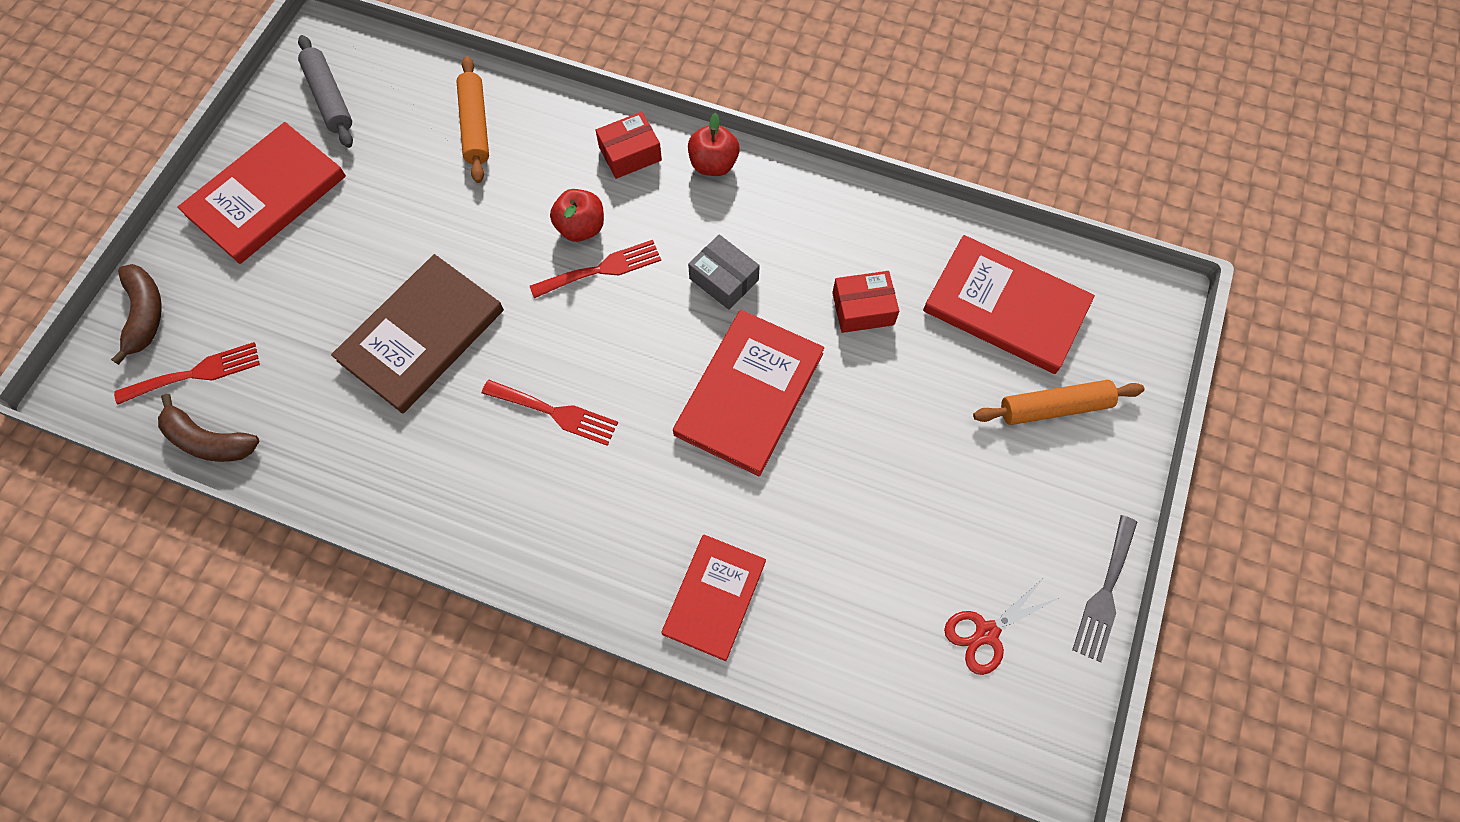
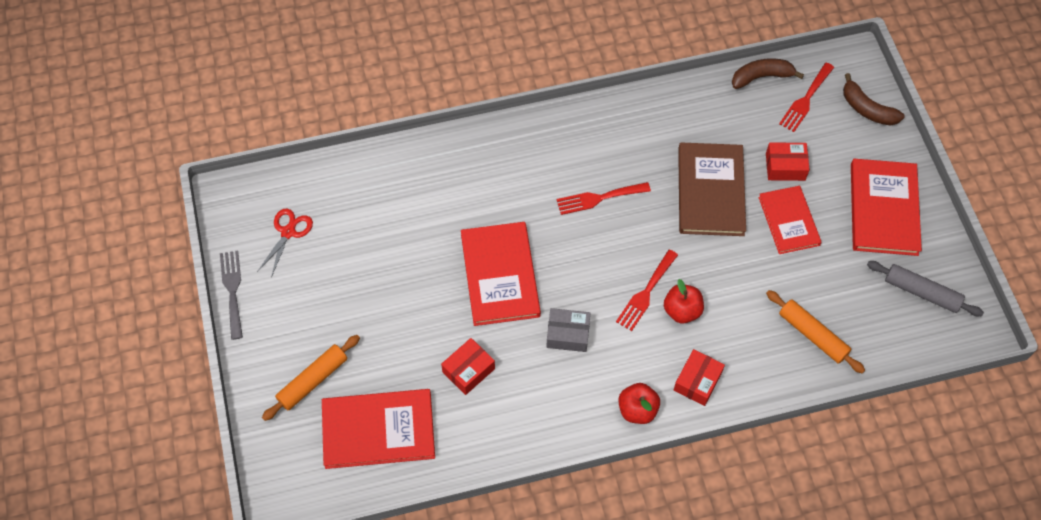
camera: 145 degrees right, 5 degrees down
(311, 308) = (785, 167): none -> red box
(714, 597) = (442, 164): red book -> red book (789, 221)

